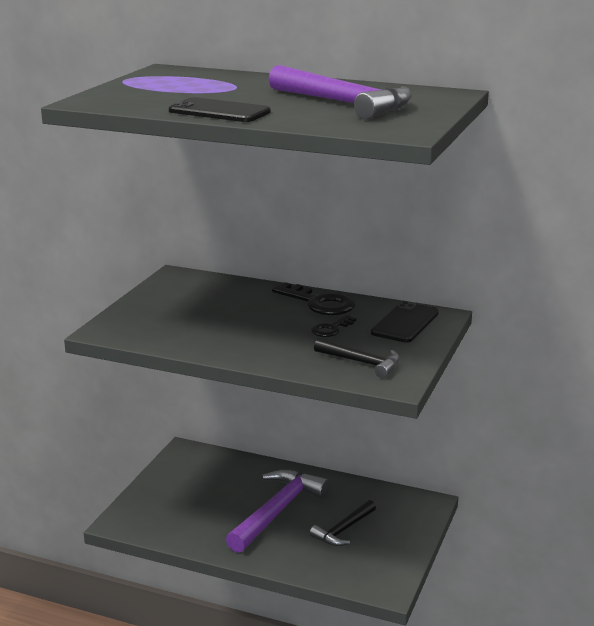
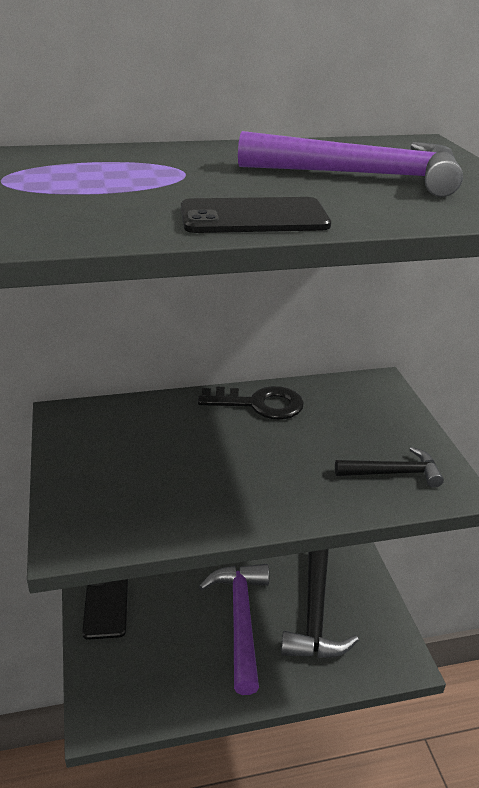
camera: 35 degrees left, 10 degrees up
(331, 329) = (312, 436): black key -> none
(343, 530) = (315, 613): black hammer -> black hammer, size x1.75
(405, 323) = (365, 402): black phone -> black phone (106, 604)

